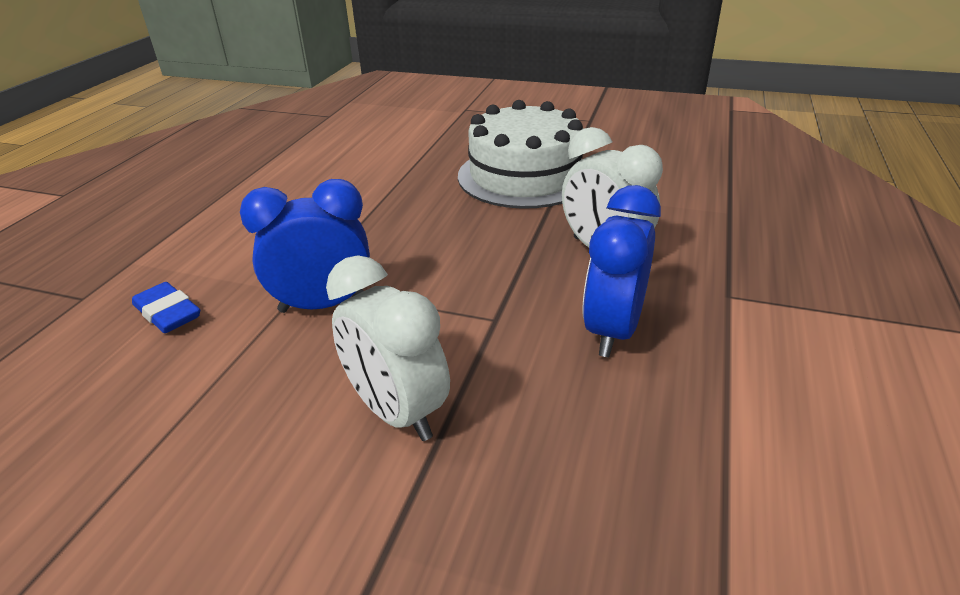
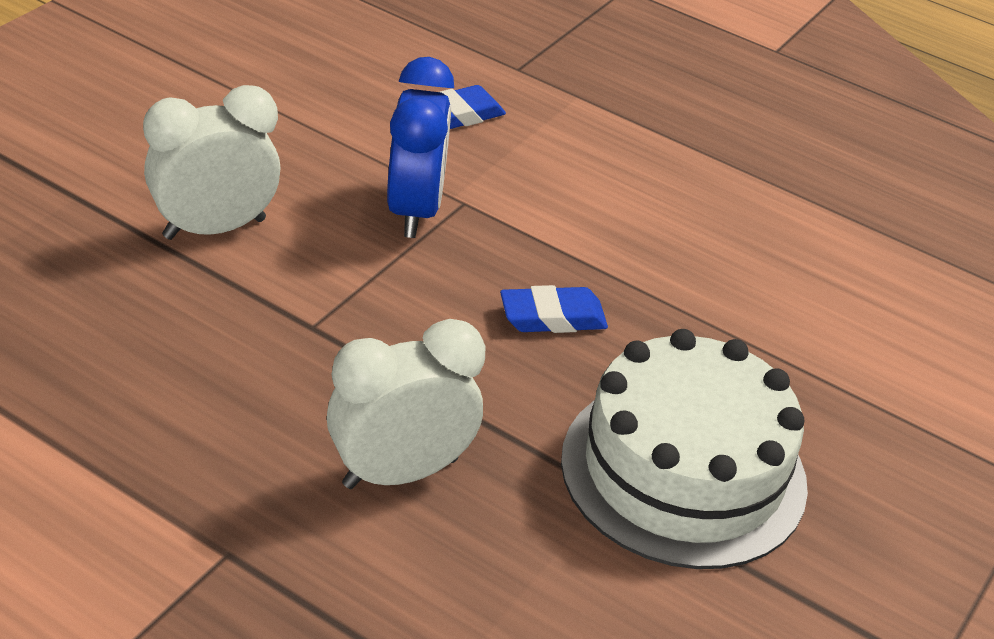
camera: 100 degrees right, 5 degrees up
(422, 228) = (552, 317): none -> blue eraser
(612, 330) = (231, 411): blue clock -> none

